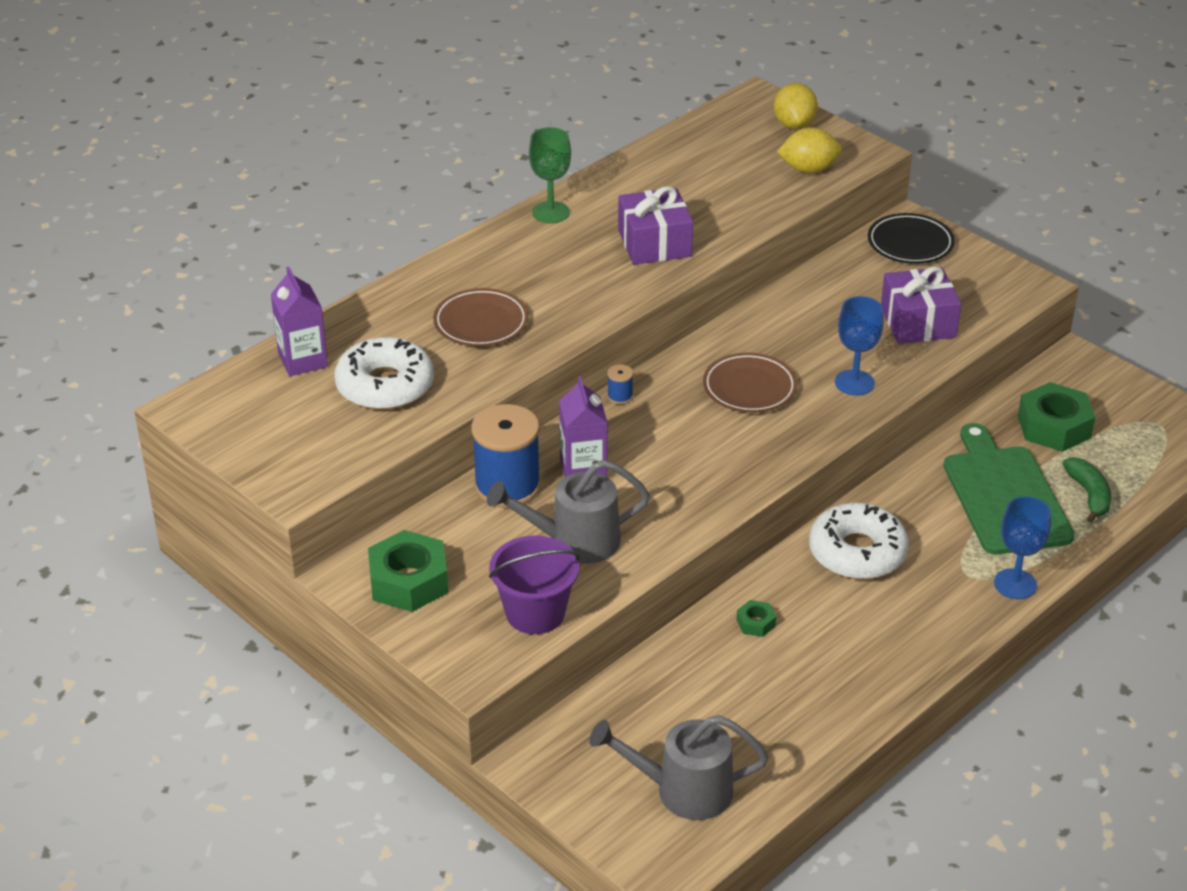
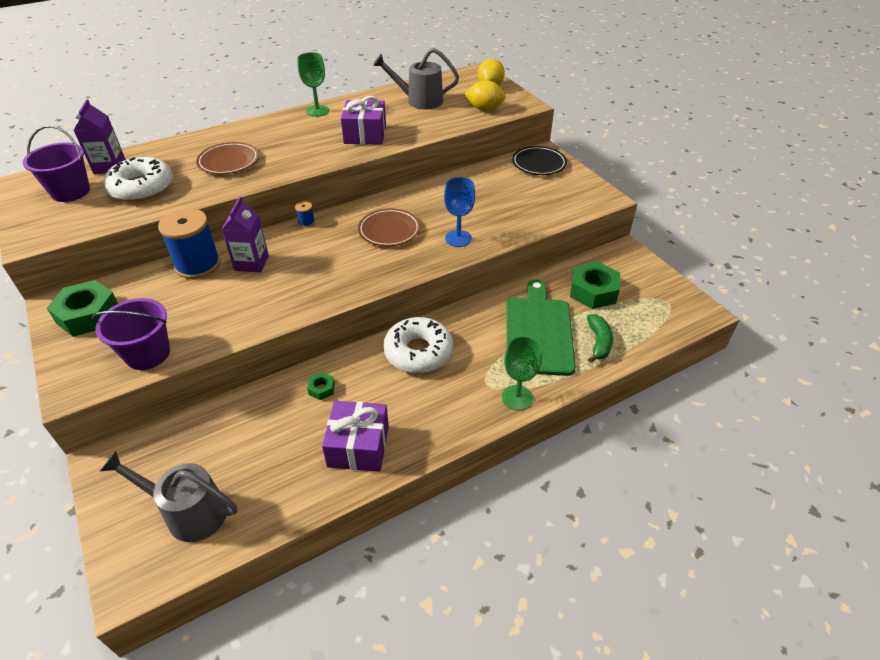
camera: 15 degrees right, 5 degrees up
(282, 409) = (71, 192): none -> purple bucket
(573, 541) = (210, 309): grey watering can -> grey watering can (419, 101)
(918, 322) = (520, 208): purple gift -> purple gift (358, 446)
(1015, 584) = (517, 398): blue goblet -> green goblet

